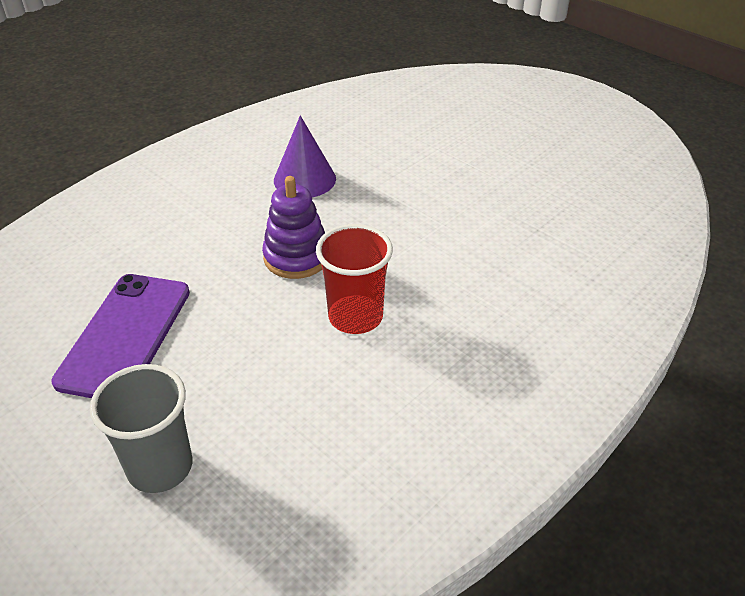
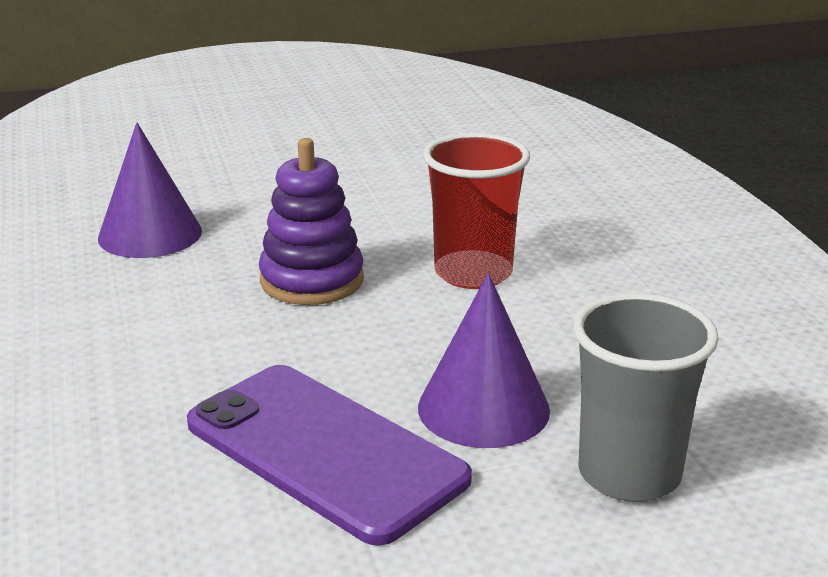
camera: 60 degrees left, 15 degrees down
(198, 380) = (483, 408): none -> purple cone

